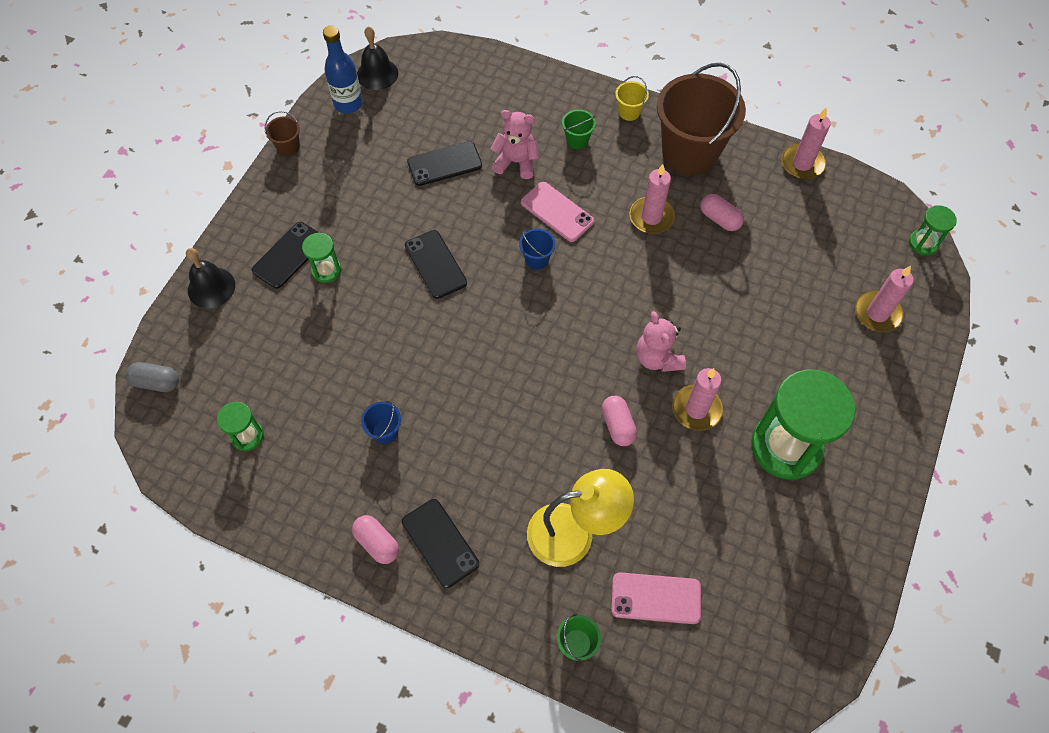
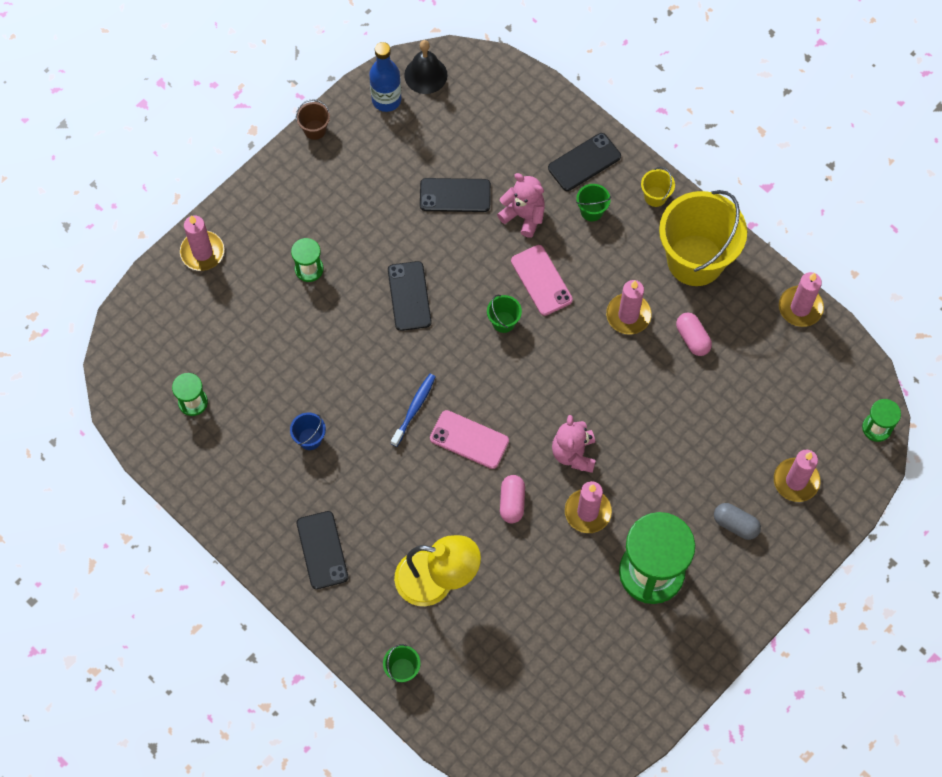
camera: 20 degrees right, 5 degrees up
(156, 382) = (131, 327): grey capsule -> grey capsule (735, 524)
(211, 287) = (202, 252): black bell -> pink candle
(289, 255) = (280, 243): black phone -> black phone (584, 162)
(377, 543) = (271, 532): pink capsule -> none
(481, 367) = (414, 409): none -> blue toothbrush
(537, 259) = (503, 322): blue bucket -> green bucket
(656, 598) = (482, 658): pink phone -> pink phone (469, 439)
(689, 153) = (695, 260): brown bucket -> yellow bucket

